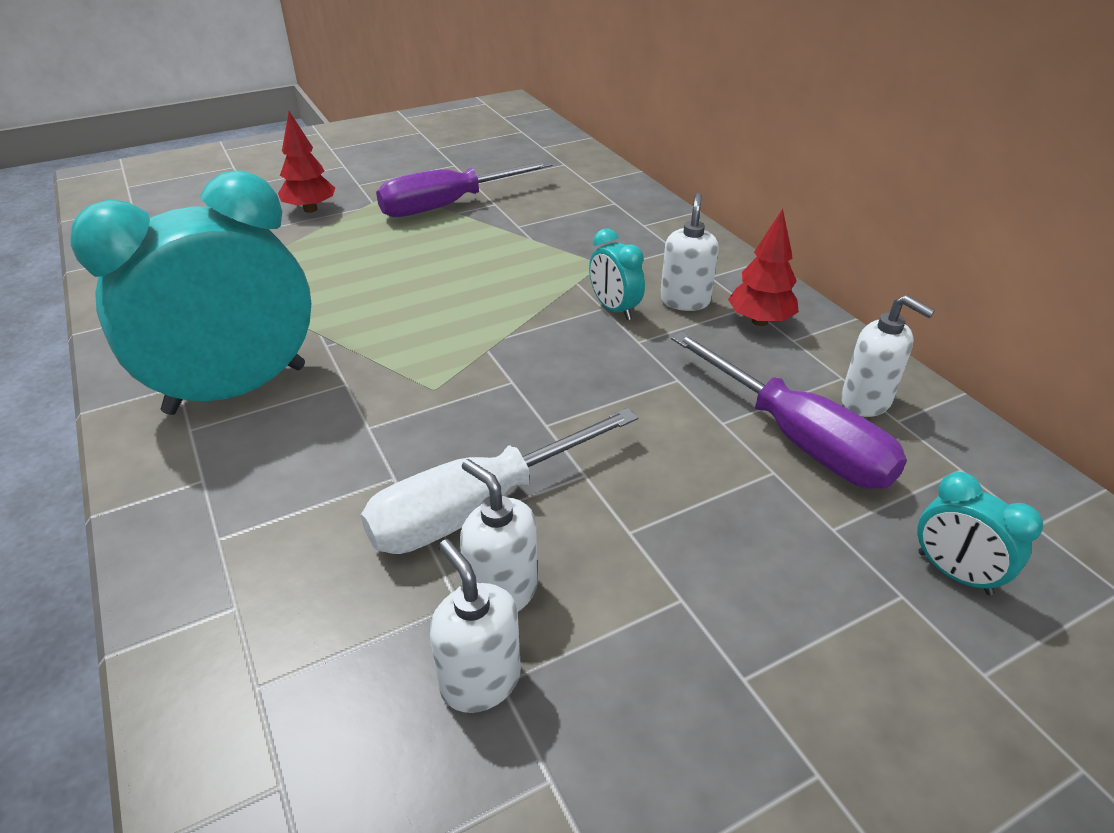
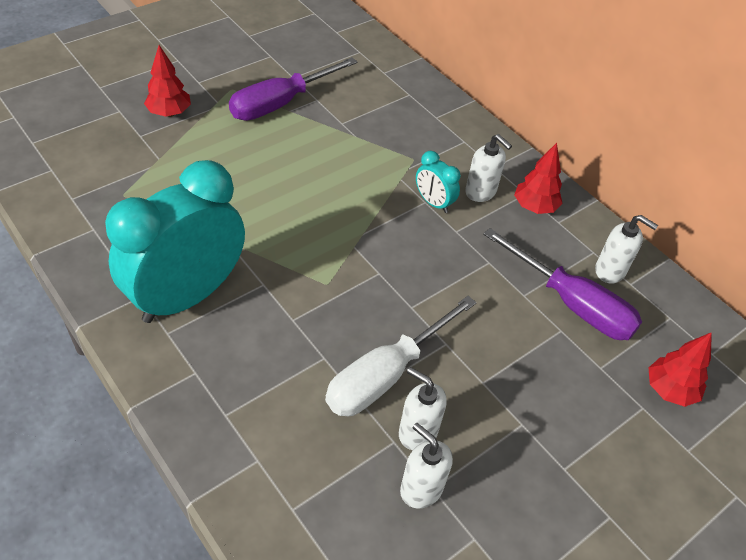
camera: 15 degrees left, 10 degrees up
(685, 301) = (481, 192): white soap dispenser -> white soap dispenser turned 135 degrees clockwise
(954, 573) = (669, 390): turquoise clock -> red tree

